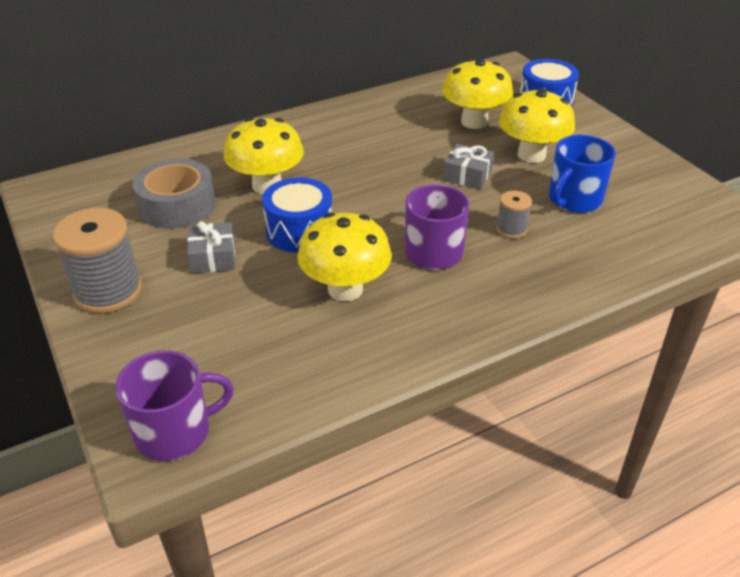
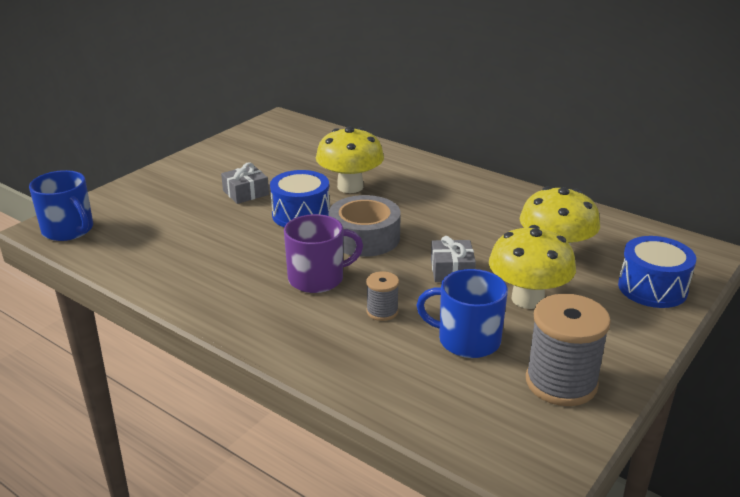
camera: 65 degrees right, 10 degrees down
(108, 291) = (188, 171): grey spool -> grey spool (561, 383)
(175, 431) = (69, 230): purple mug -> blue mug
(177, 205) = (296, 163): grey tape -> grey tape (364, 237)
(345, 289) = (241, 251): yellow mushroom -> none

